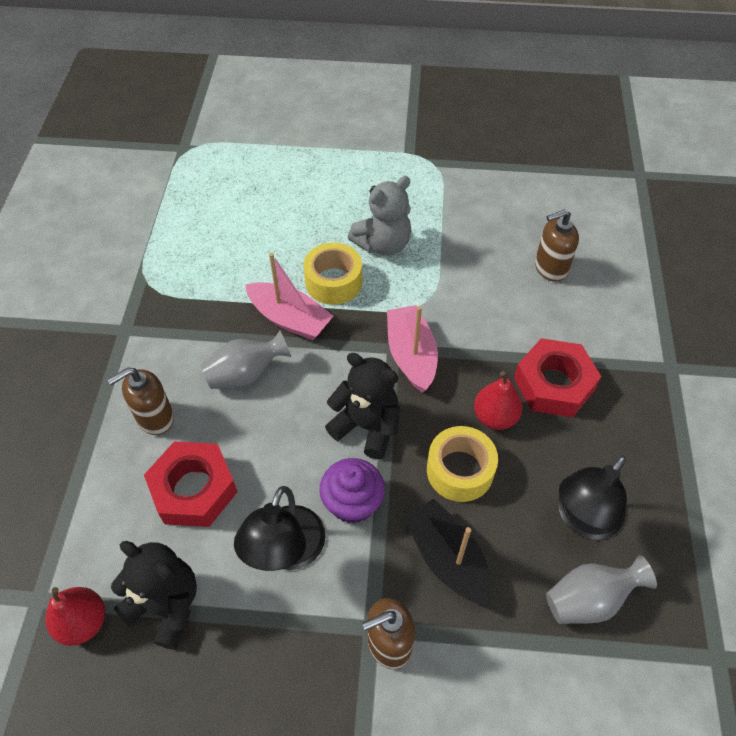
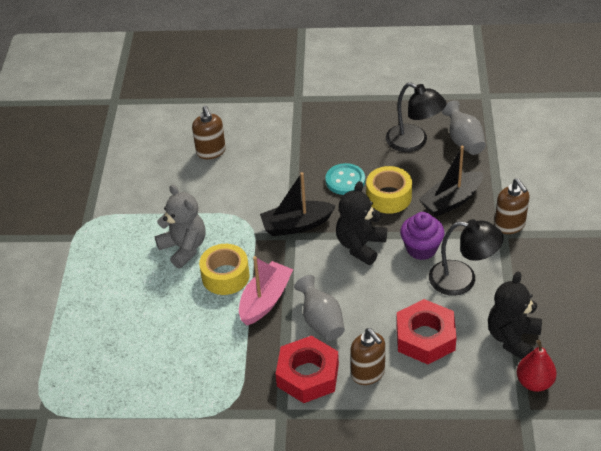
camera: 90 degrees left, 10 degrees down
(411, 355) = (296, 225): pink boat -> black boat
(495, 417) = (345, 180): red pear -> turquoise button
(554, 384) = (315, 152): red nut -> red nut (307, 375)

